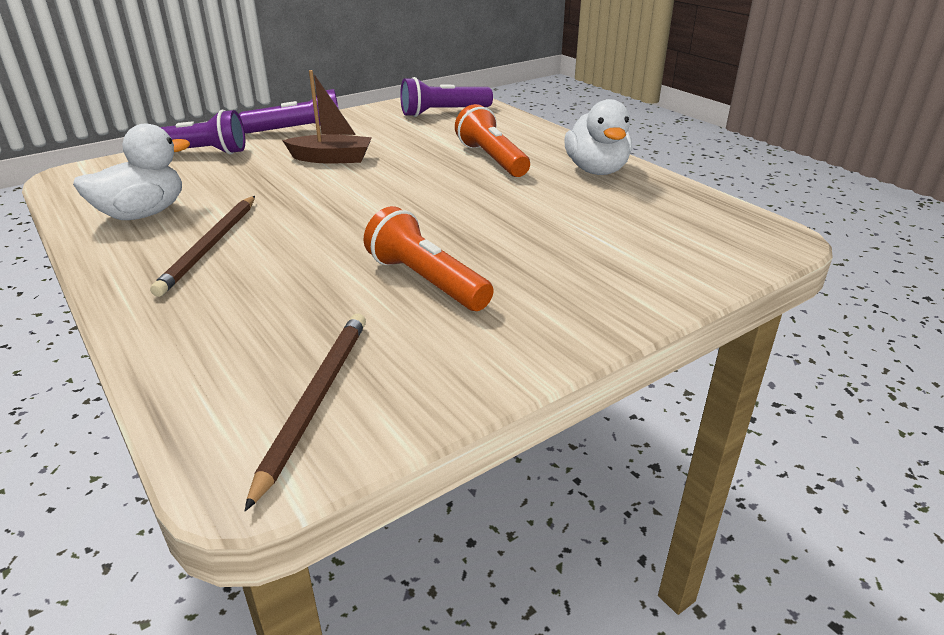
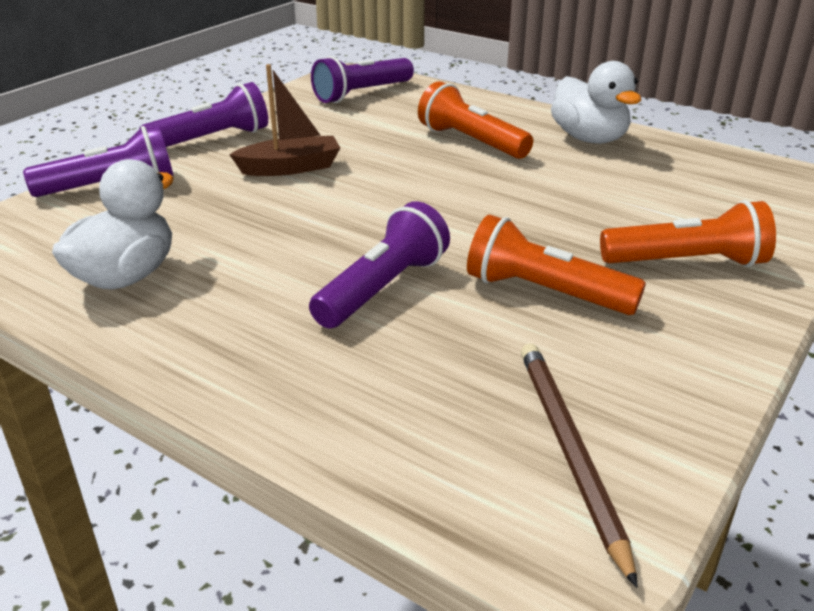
camera: 20 degrees left, 0 degrees up
(210, 246) = (259, 301): brown pencil -> none
(305, 254) = (382, 288): none -> purple flashlight
(574, 281) = (687, 262): none -> orange flashlight

